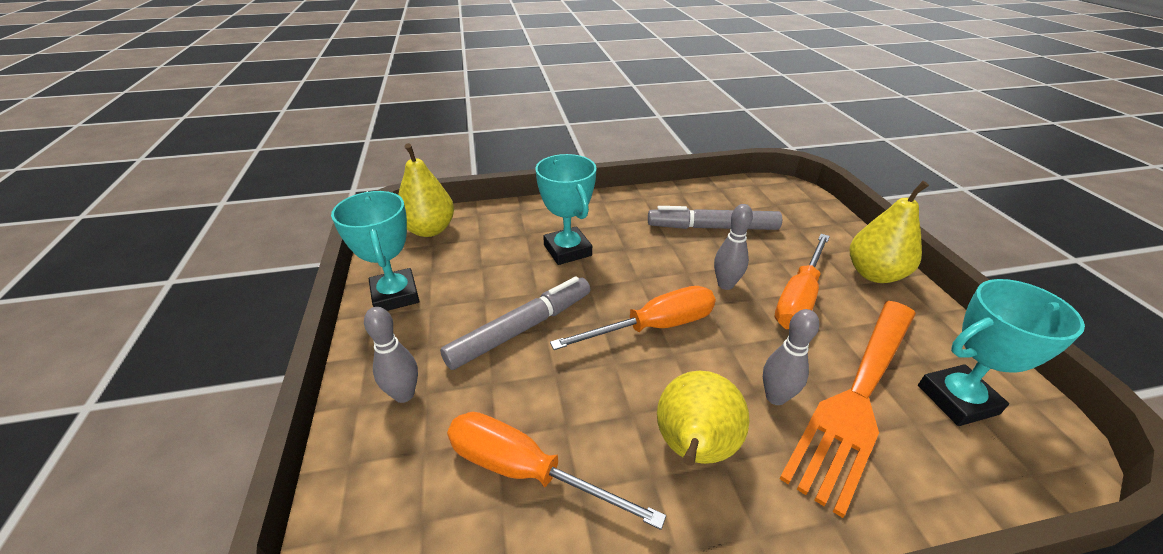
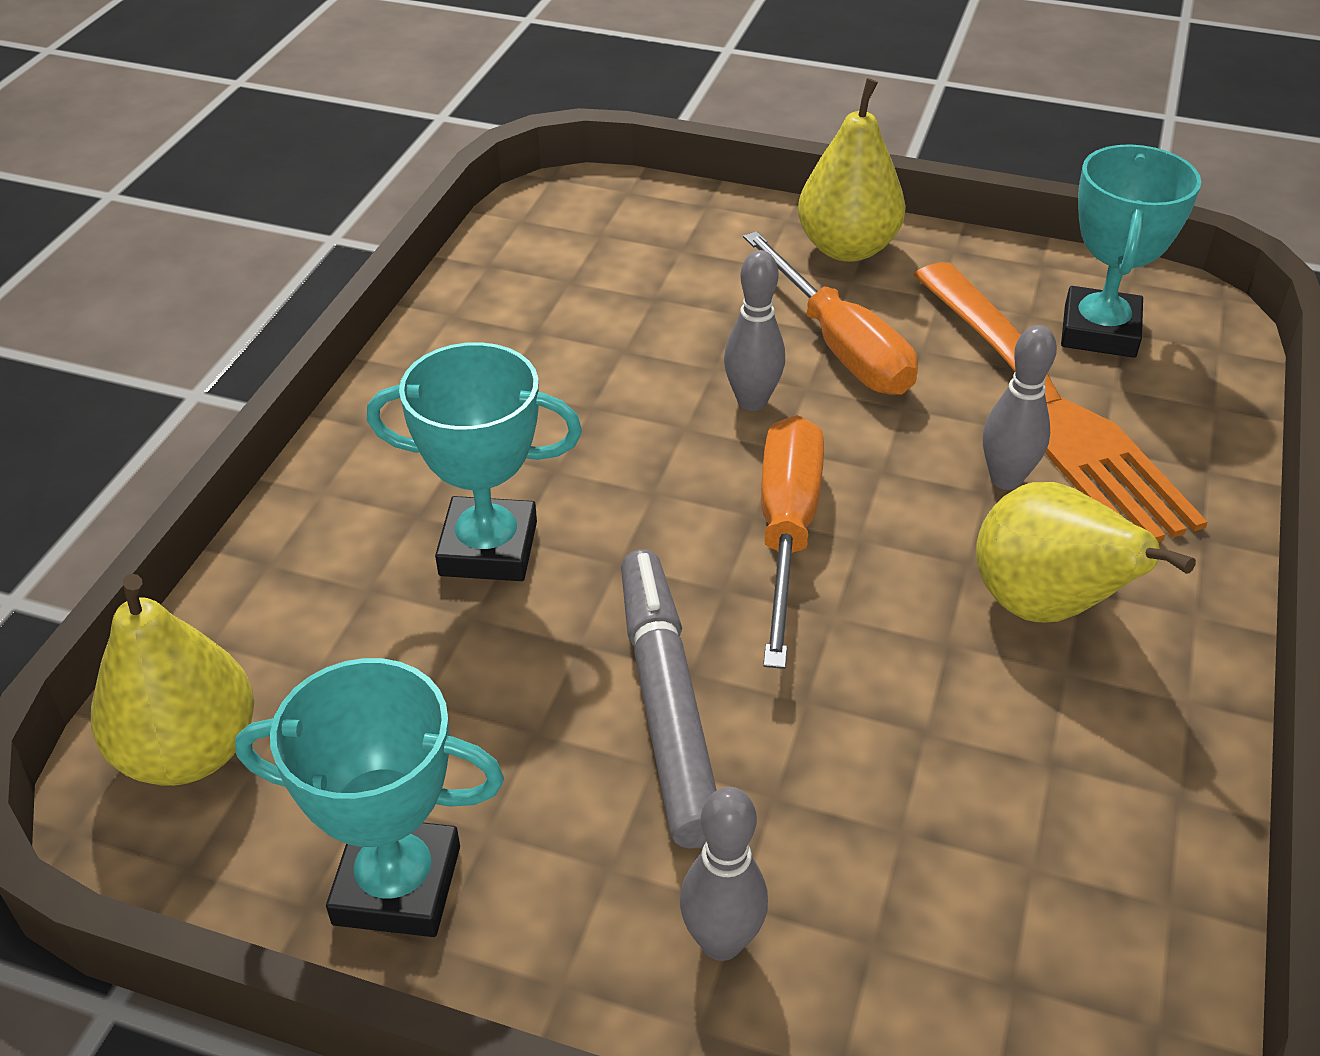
camera: 60 degrees left, 5 degrees up
(526, 471) = (986, 814): orange screwdriver -> none
(713, 228) = (596, 335): grey marker -> none

